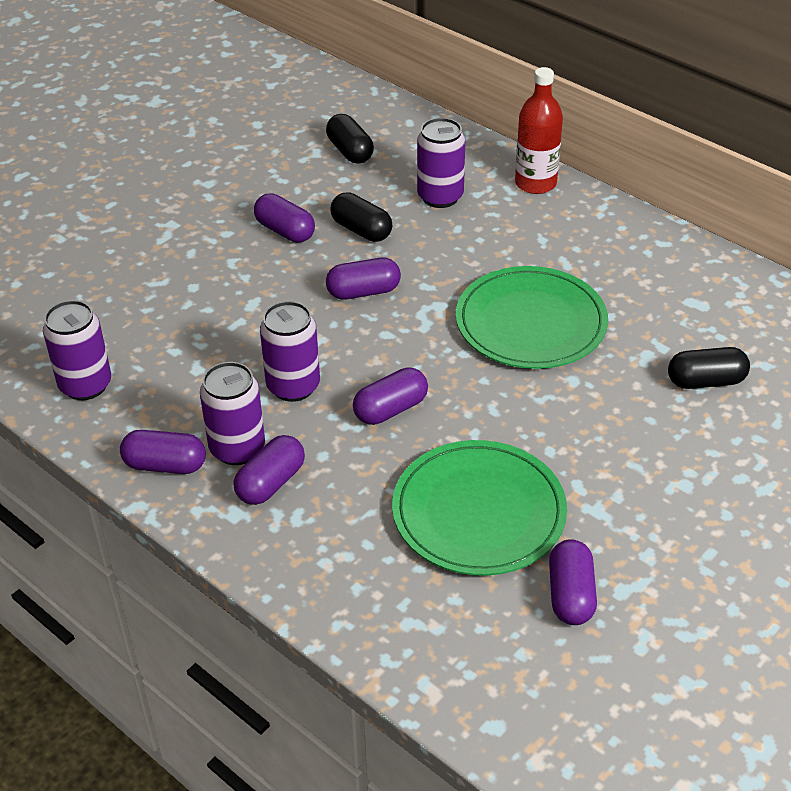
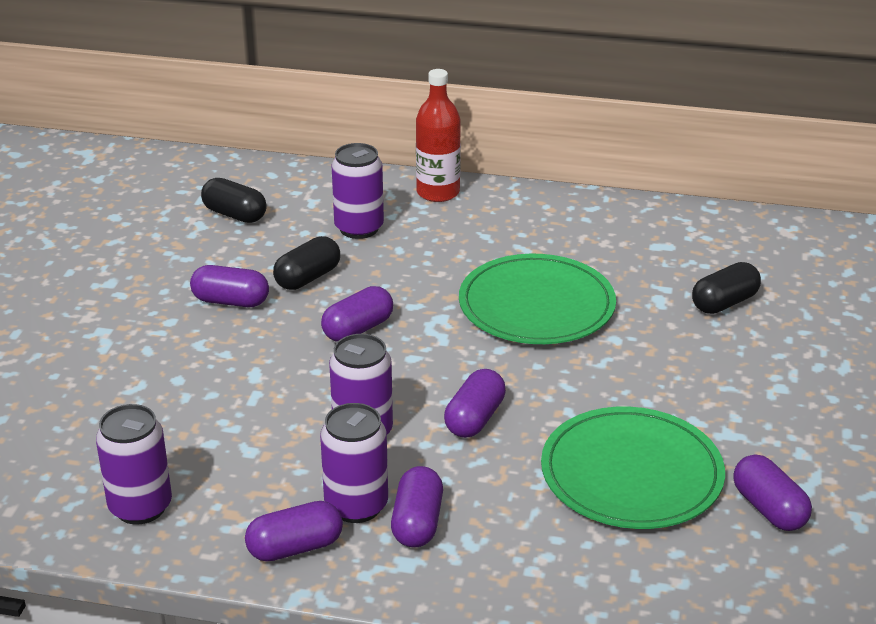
camera: 30 degrees left, 10 degrees down
(361, 230) = (308, 278): black capsule -> black capsule turned 60 degrees counterclockwise

